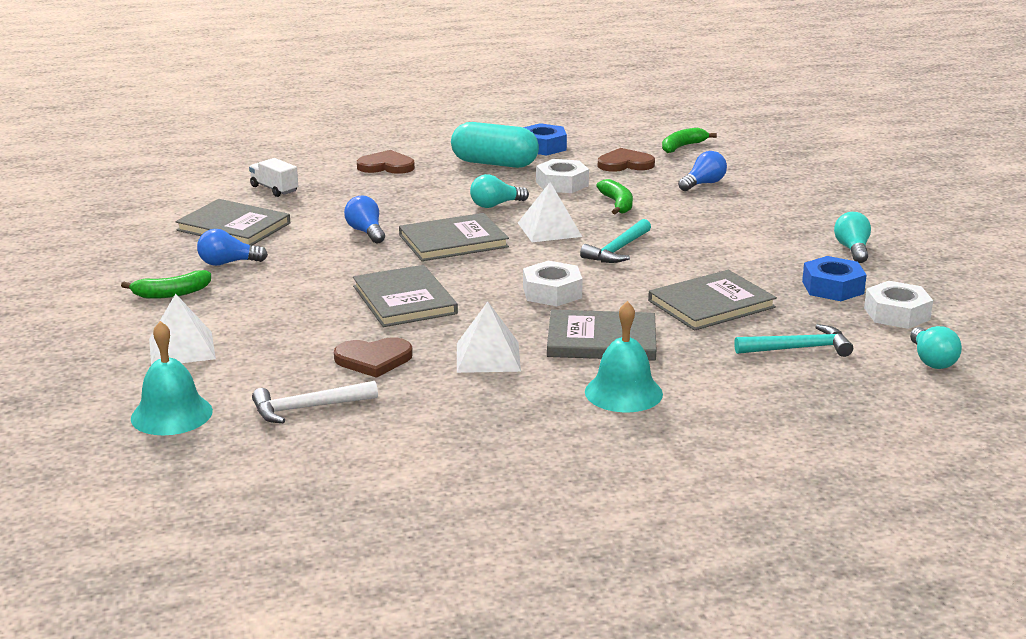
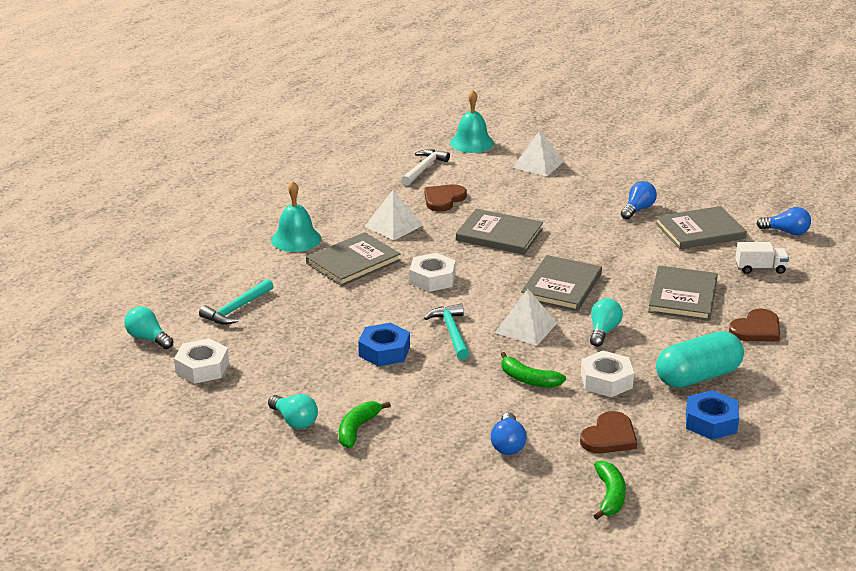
camera: 135 degrees right, 5 degrees up
(171, 293) = (615, 182): green banana -> green banana (357, 429)
(366, 232) = (624, 266): blue light bulb -> blue light bulb (786, 232)
(711, 304) = (328, 317): grey book -> grey book (683, 296)
(832, 287) = (268, 371): blue nut -> blue nut (384, 351)

